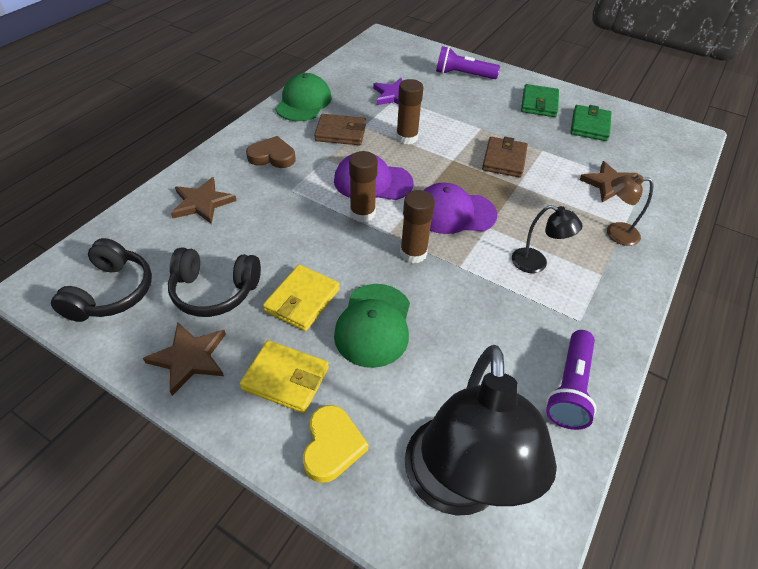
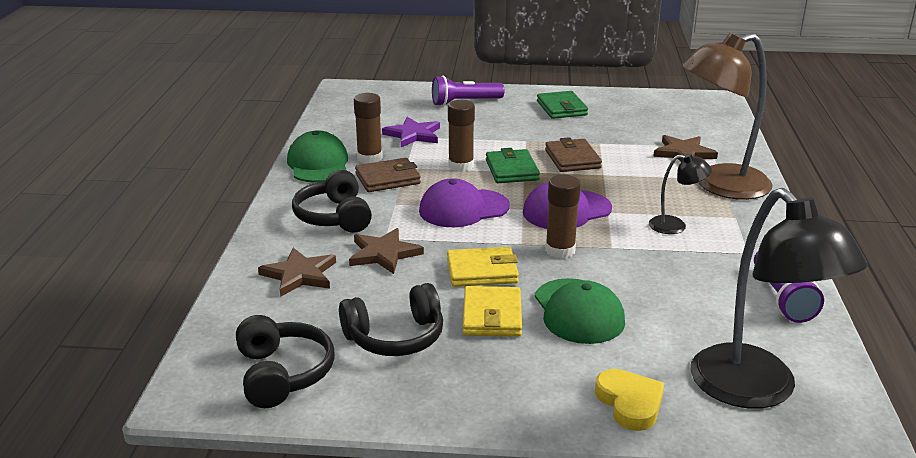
camera: 25 degrees left, 20 degrees down
(189, 358) = (428, 393): brown star -> brown star (384, 254)
(272, 156) = (334, 217): brown heart -> black headphones
(285, 379) = (538, 375): yellow wallet -> yellow wallet (482, 271)
(362, 213) = (480, 235): brown glue stick -> brown glue stick (369, 158)
(589, 126) = (624, 114): green wallet -> green wallet (512, 170)
(615, 233) = (719, 186): brown lamp -> brown lamp, size x2.16

